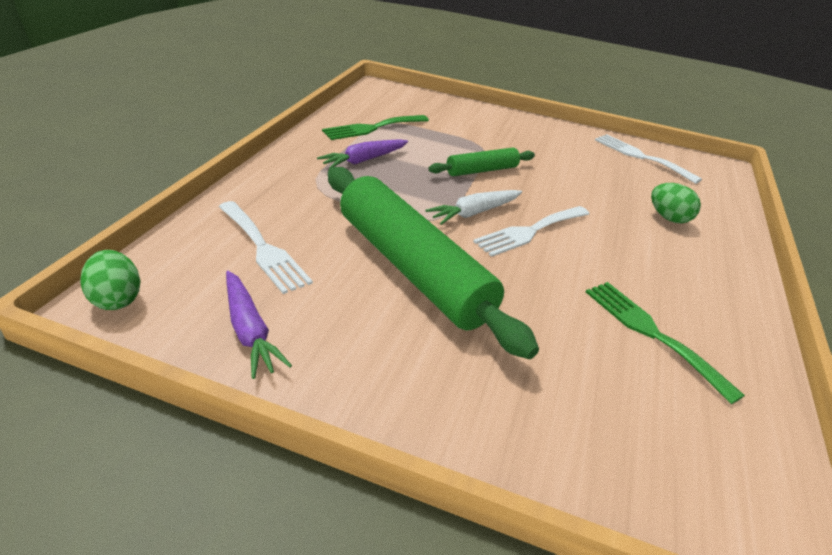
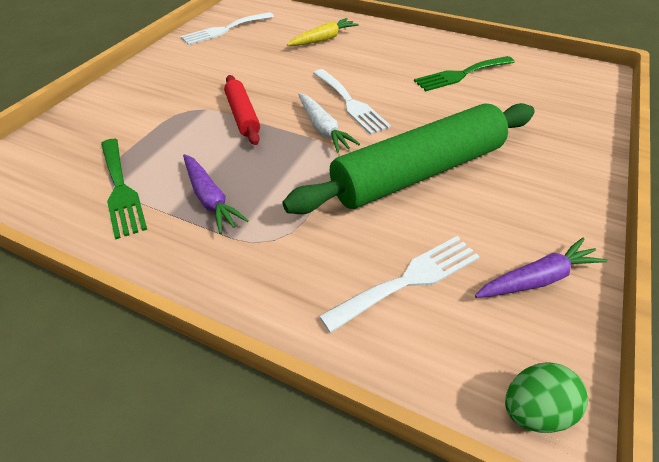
camera: 80 degrees left, 10 degrees up
(481, 170) = (242, 116): green rolling pin -> red rolling pin
(668, 218) = (323, 39): green egg -> yellow carrot

